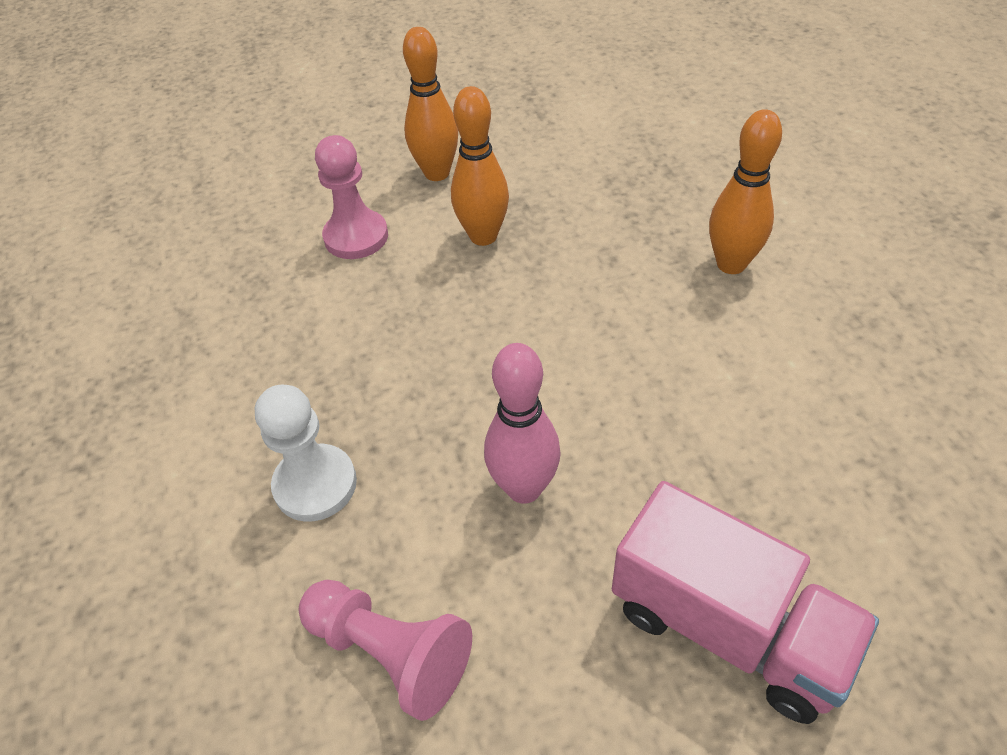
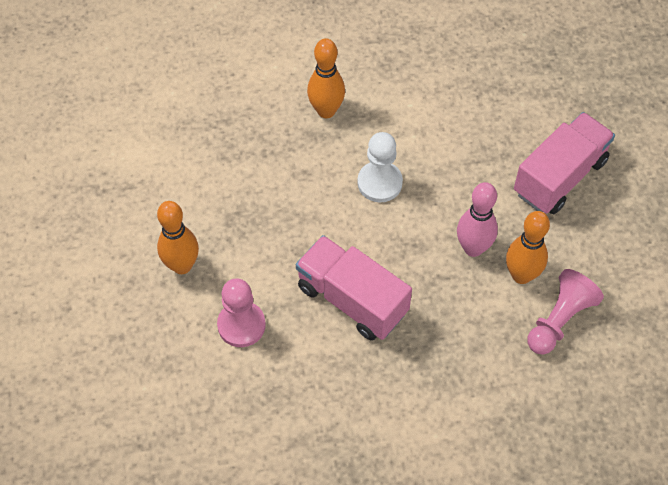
camera: 85 degrees left, 10 degrees up
(315, 484) = (455, 354): white pawn -> white pawn (379, 183)
(404, 341) = (352, 299): none -> pink truck
(483, 236) = (263, 243): orange bowling pin -> orange bowling pin (521, 275)

